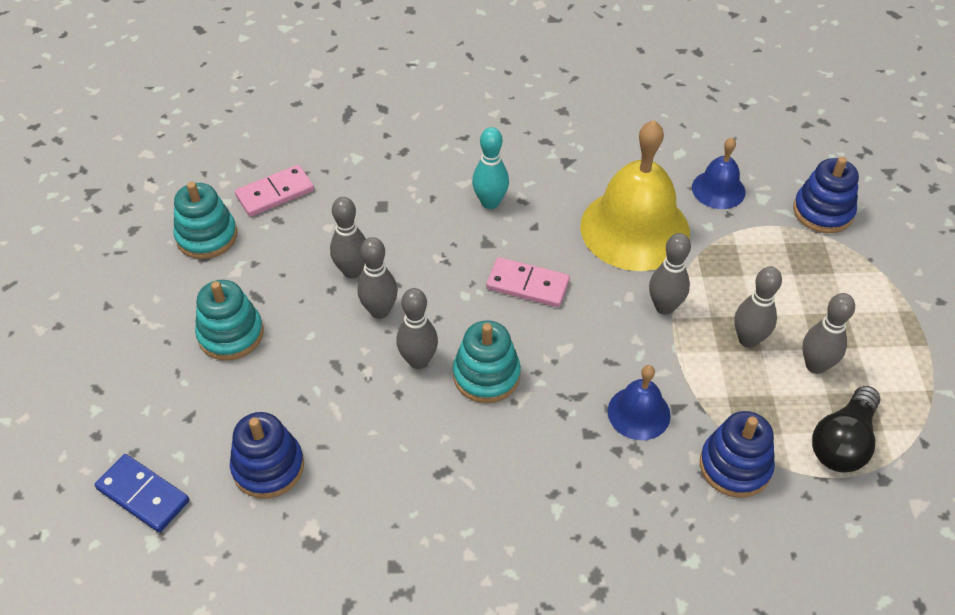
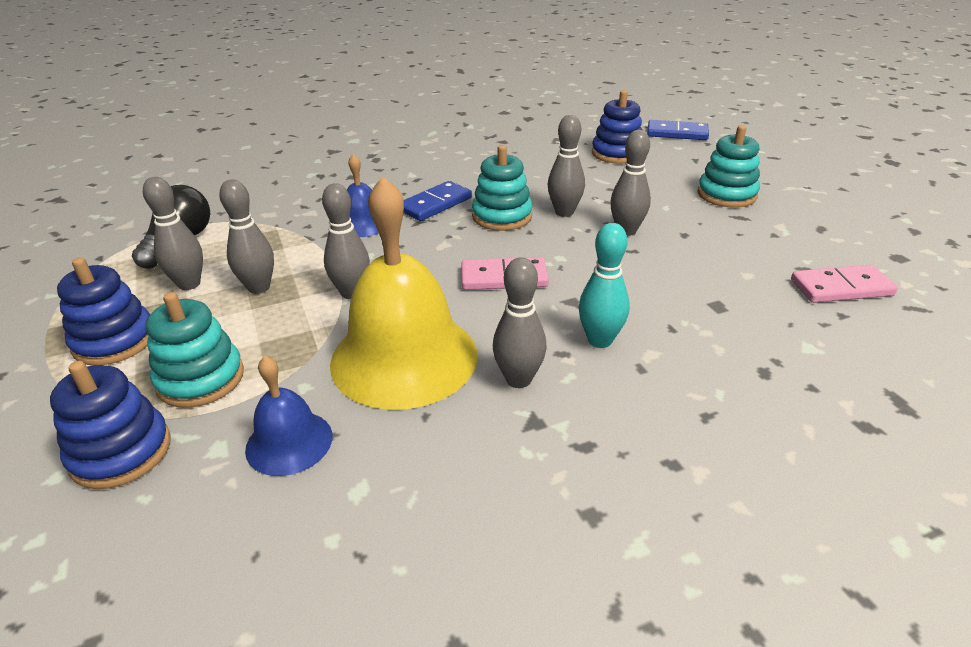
camera: 160 degrees right, 15 degrees down
(207, 236) = (844, 241): turquoise stacking toy -> turquoise stacking toy (200, 379)
(275, 193) = (841, 288): pink domino -> pink domino turned 45 degrees clockwise
(352, 271) = (681, 249): grey bowling pin -> grey bowling pin (518, 379)
(549, 424) = (435, 204): none -> blue domino
(735, 466) = (278, 214): blue stacking toy -> blue stacking toy (114, 341)

